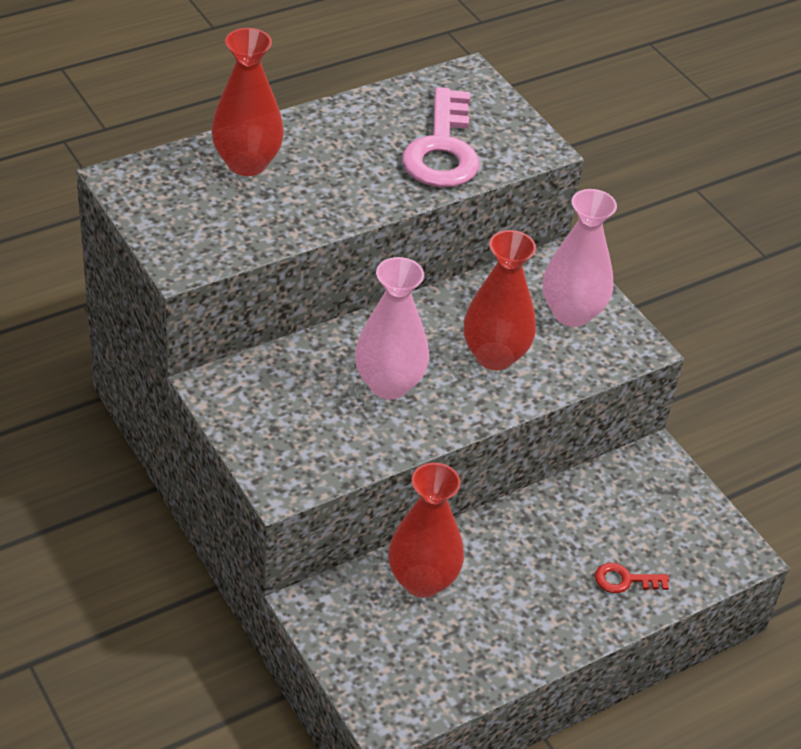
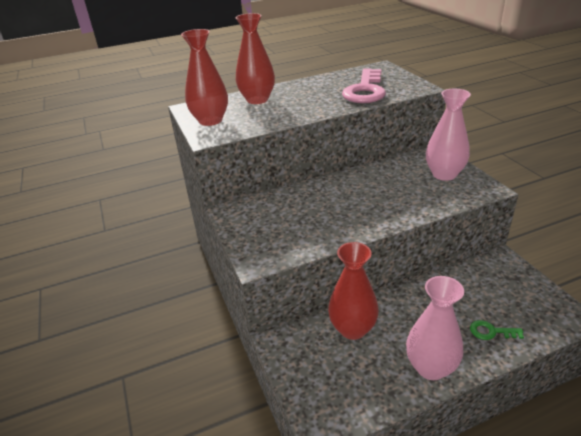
camera: 15 degrees right, 10 degrees down
(389, 384) = (332, 209): pink vase -> pink vase (430, 367)
(494, 356) = (397, 194): red vase -> red vase (210, 120)
(625, 580) = (491, 332): red key -> green key

